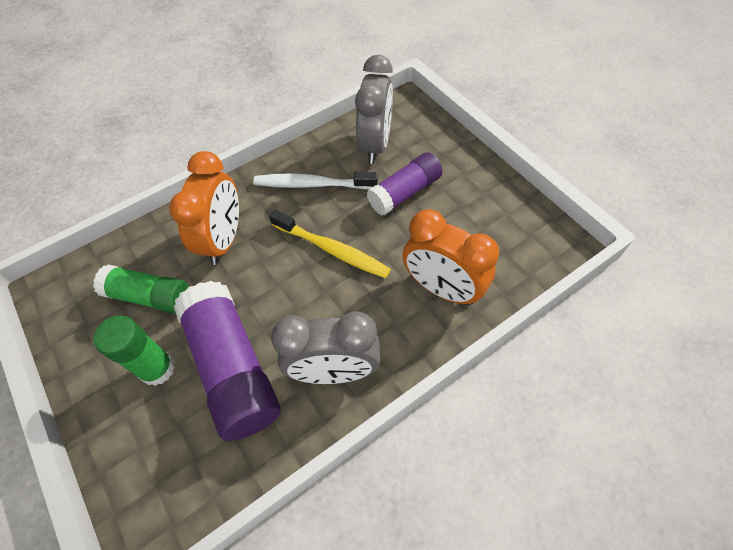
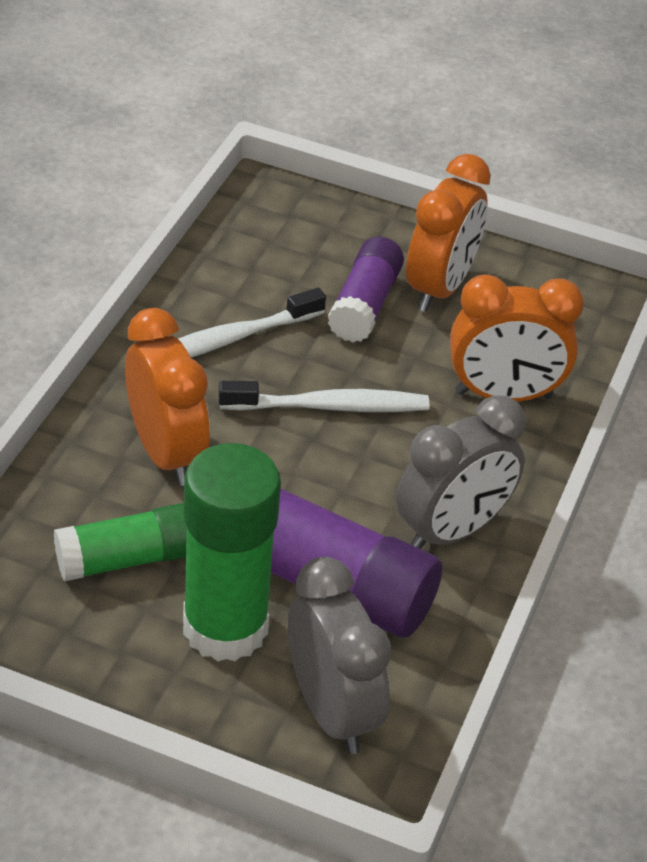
camera: 40 degrees left, 15 degrees down
(157, 368) = (225, 627): green glue stick -> green glue stick, size x1.59
(332, 249) = (329, 406): yellow toothbrush -> white toothbrush
(375, 145) = (271, 259): grey clock -> grey clock (331, 711)
(458, 199) = (439, 288): none -> orange clock

